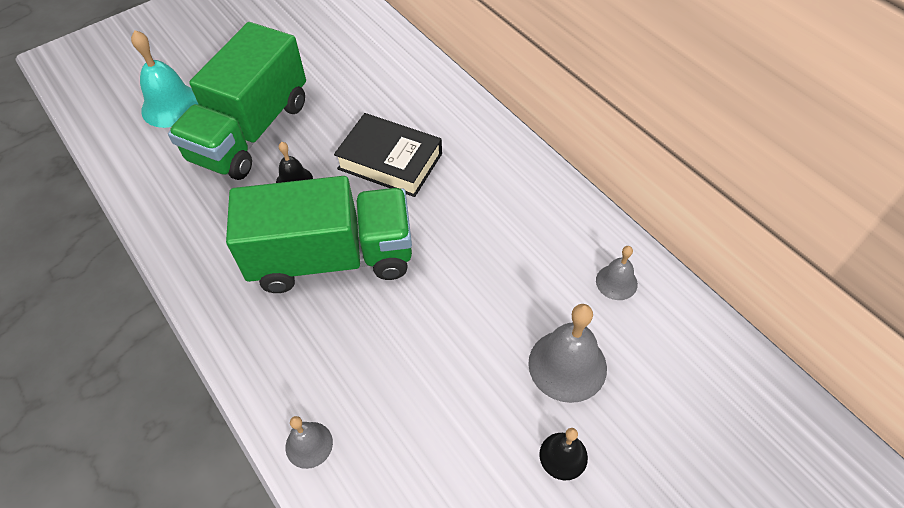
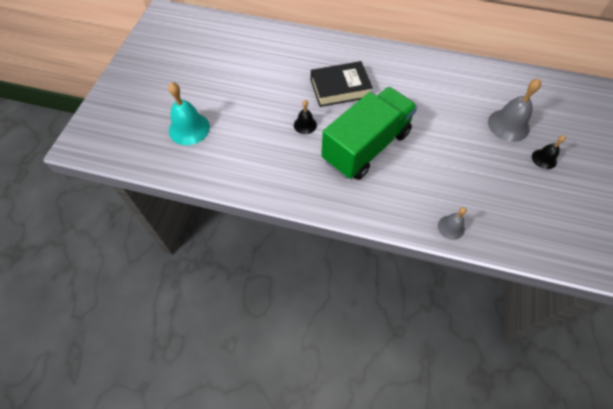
camera: 40 degrees left, 5 degrees up
(250, 131) = (252, 115): green truck -> none
(616, 282) = (489, 81): grey bell -> none

